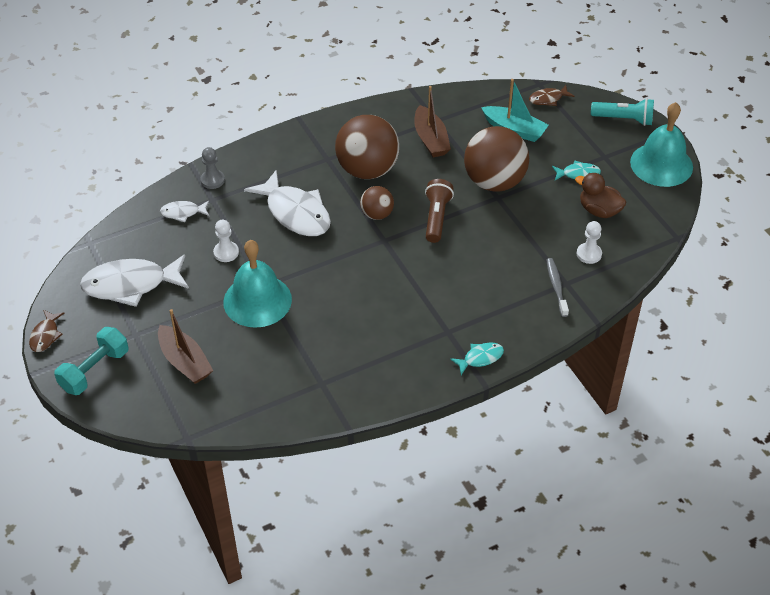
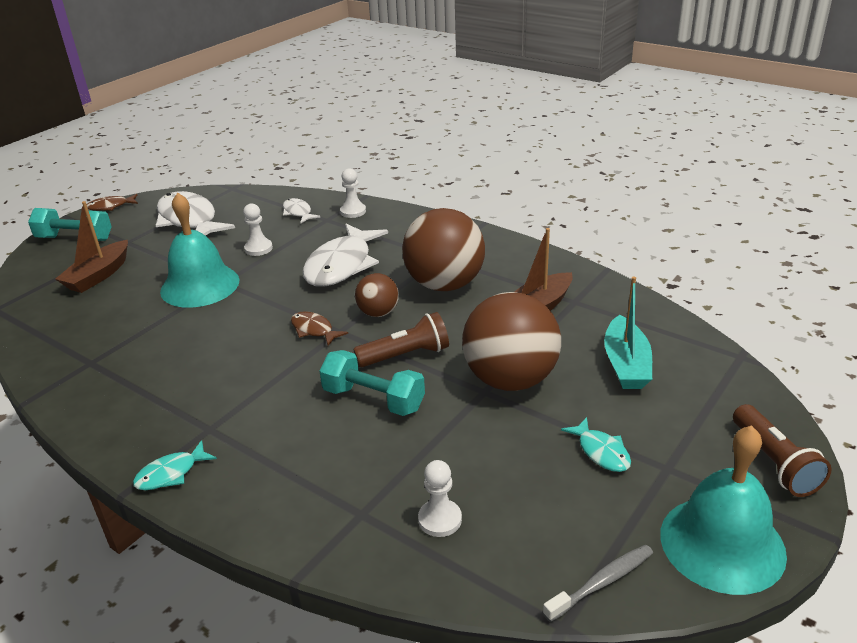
camera: 65 degrees right, 15 degrees down
(212, 180) = (353, 211): grey pawn -> white pawn
(471, 247) = (373, 399): none -> turquoise dumbbell
(480, 358) = (171, 473): turquoise fish -> turquoise fish turned 105 degrees clockwise
(548, 99) = (721, 373): brown fish -> brown fish (314, 330)
(556, 287) = (347, 505): grey toothbrush -> grey toothbrush (602, 582)
(599, 210) = (543, 500): brown duck -> none
(624, 119) = (774, 462): turquoise flashlight -> brown flashlight

